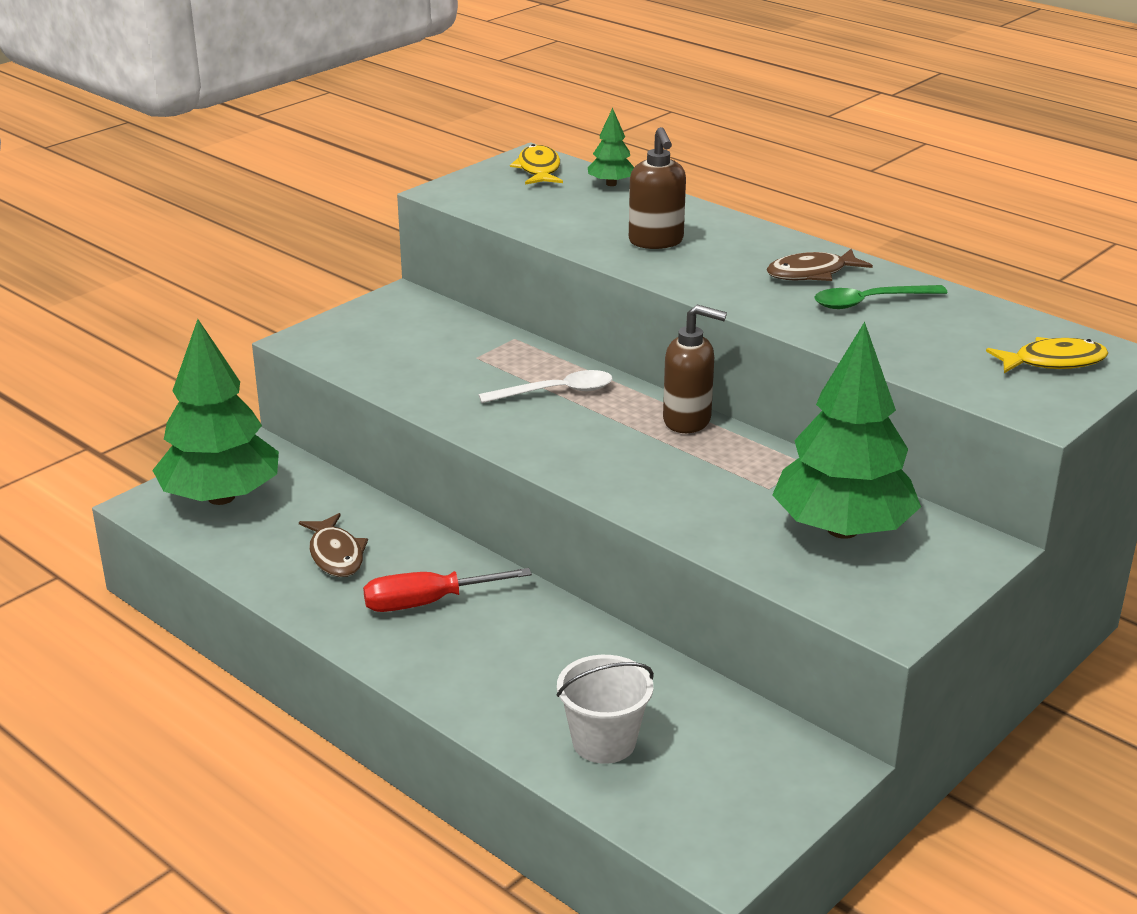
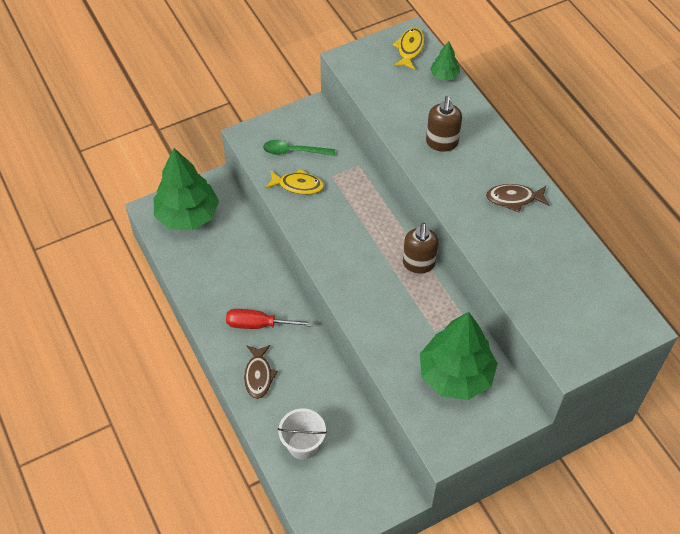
camera: 20 degrees right, 25 degrees up
(336, 555) = (228, 276): brown fish -> brown fish (258, 376)
(556, 392) = (360, 219): white spoon -> none
(688, 421) = (418, 264): brown soap dispenser -> brown soap dispenser turned 60 degrees clockwise
(870, 302) = (532, 236): green spoon -> green spoon (293, 151)
(1053, 362) = (603, 321): yellow fish -> yellow fish (298, 185)

